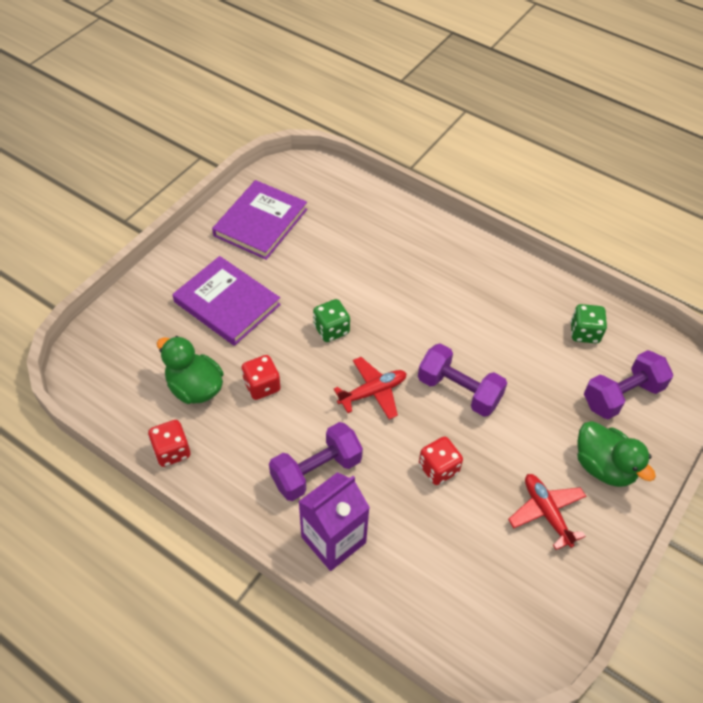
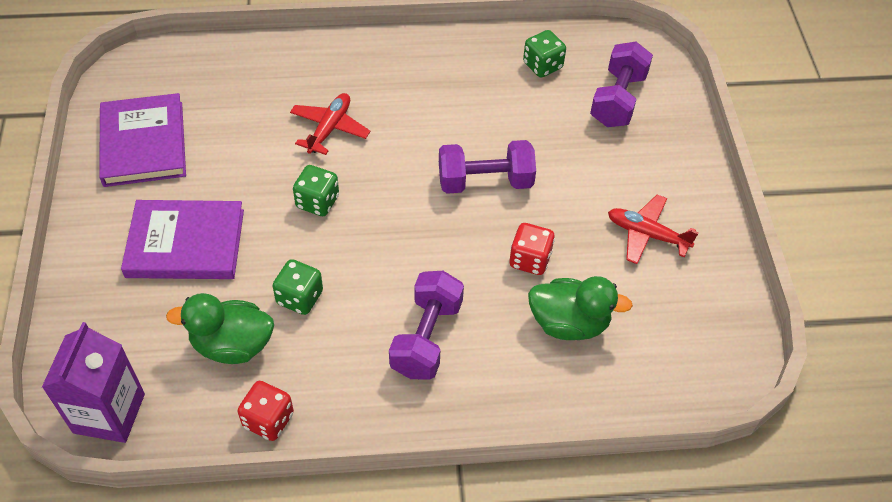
camera: 40 degrees left, 0 degrees up
(262, 386) = (299, 297): red dice -> green dice
(333, 540) = (499, 385): purple carton -> purple carton (109, 413)
(373, 392) = (411, 233): red plane -> red plane (329, 128)
(603, 466) = (655, 167): green duck -> green duck (569, 323)

